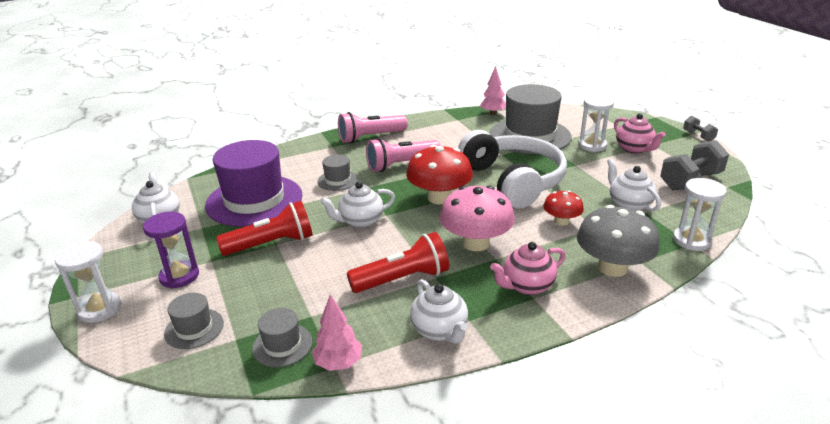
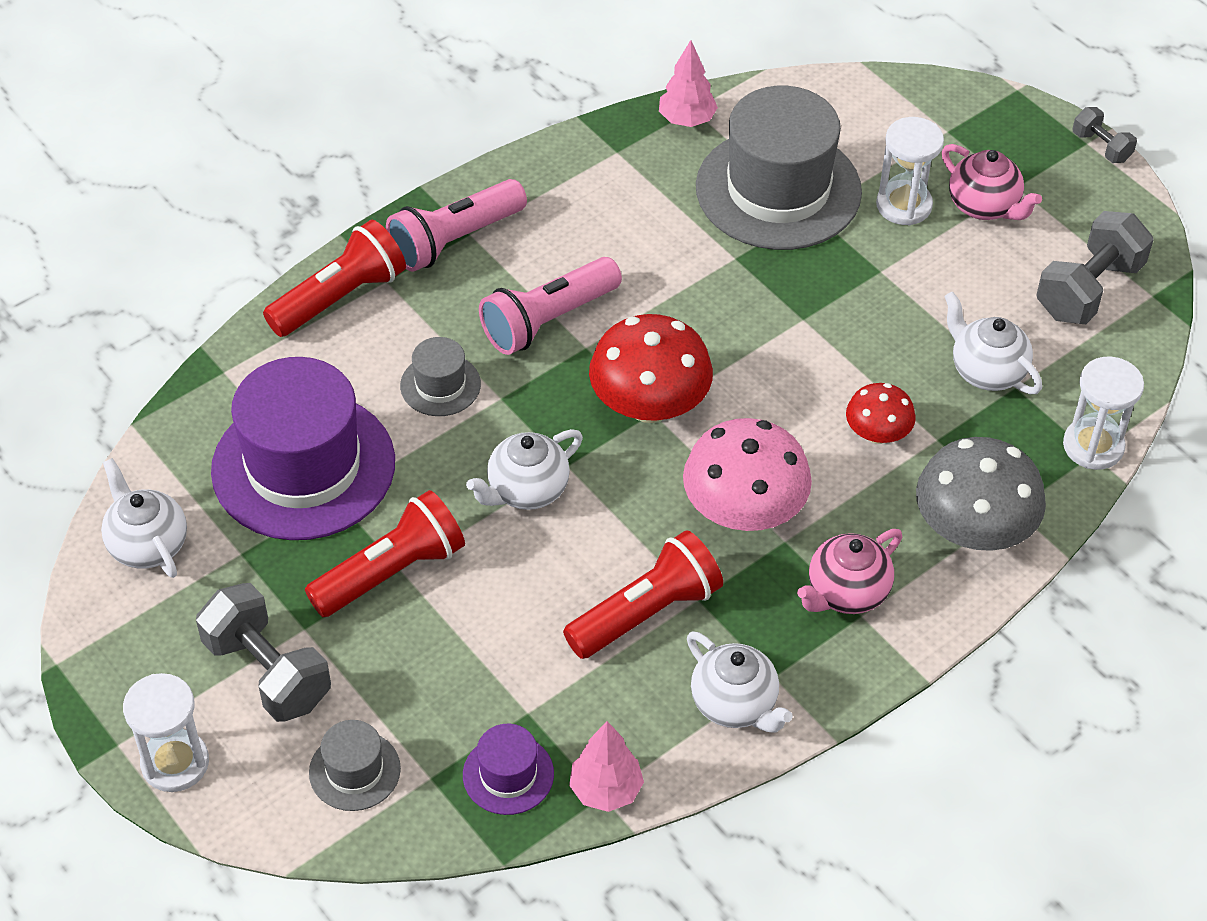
camera: 15 degrees left, 20 degrees up
(179, 276) = (267, 672): purple hourglass -> grey dumbbell
(282, 345) = (508, 774): grey hat -> purple hat
(308, 149) = (340, 297): none -> red flashlight
(513, 180) = (773, 336): white headphones -> none

